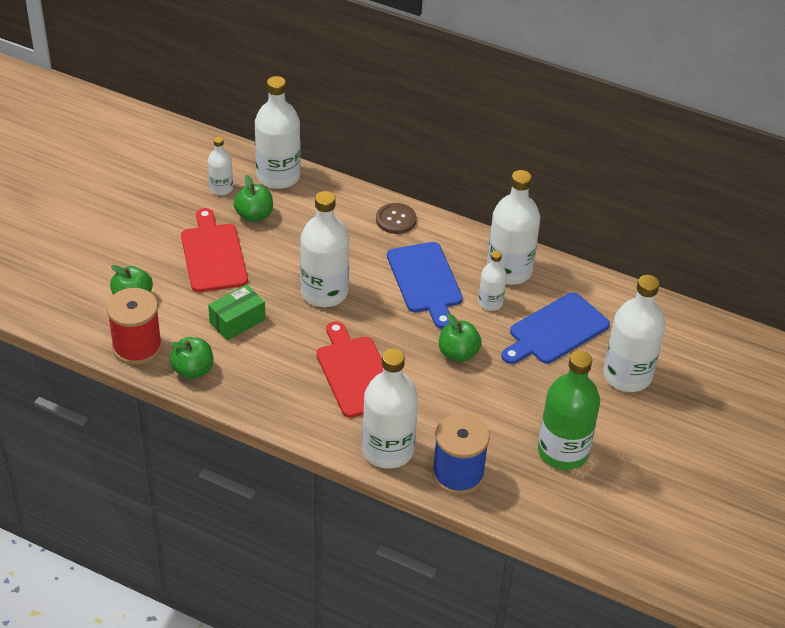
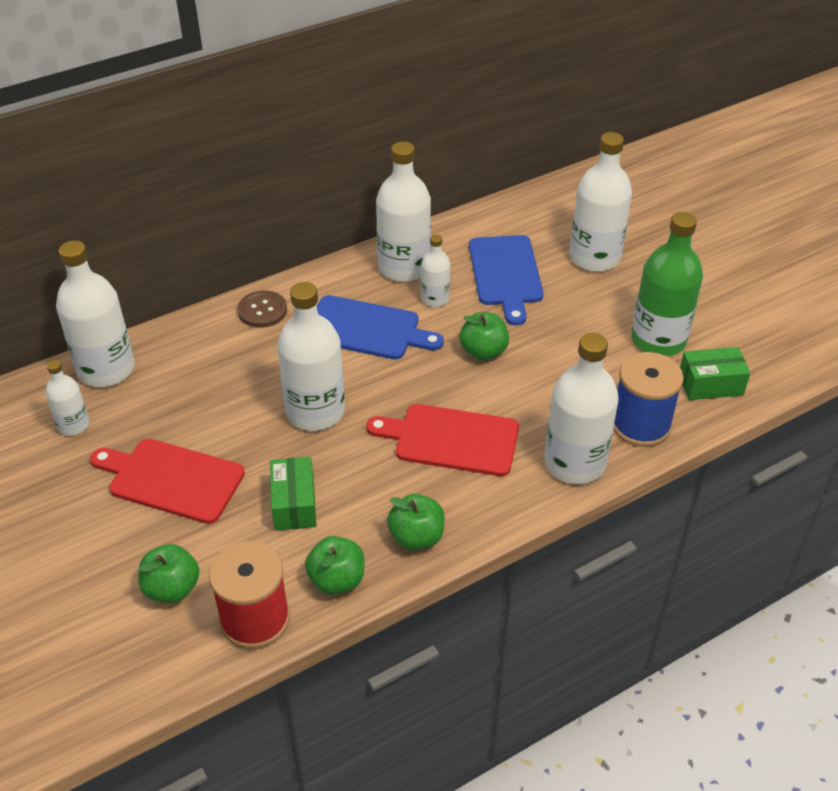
camera: 55 degrees left, 0 degrees up
(254, 215) = (145, 416): green apple -> green apple (416, 537)
(539, 502) = (710, 384): none -> green box

